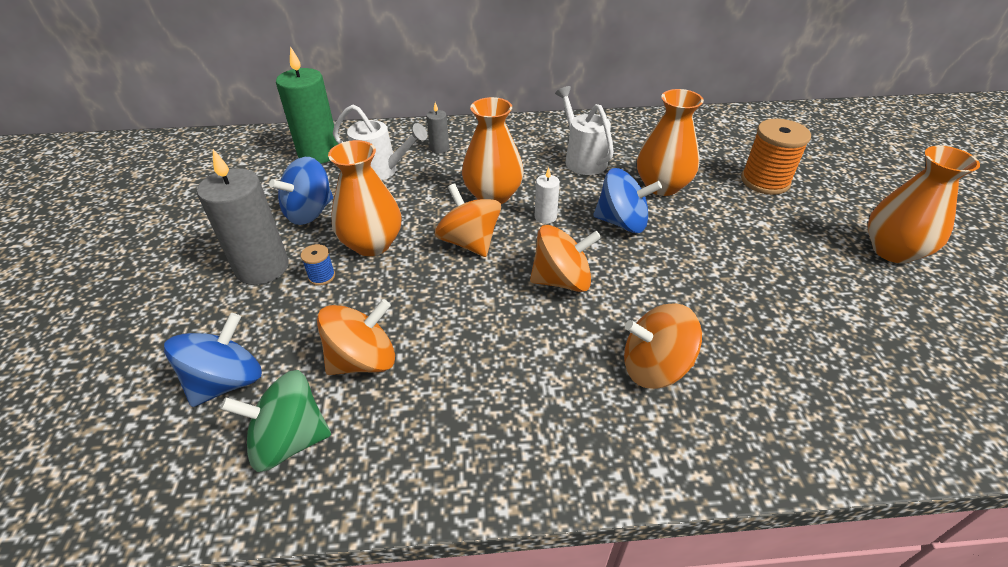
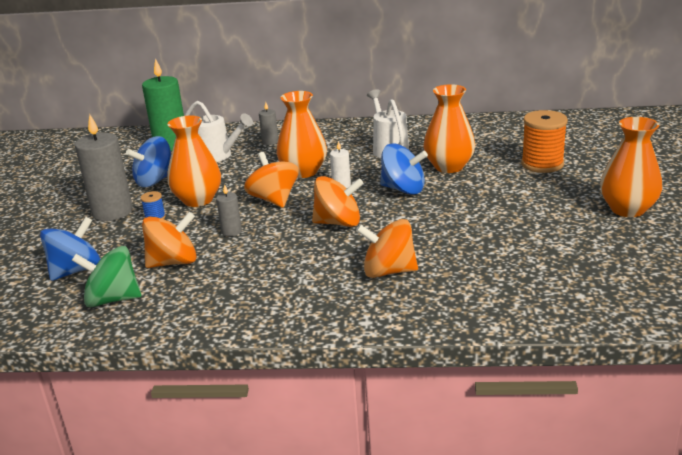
camera: 10 degrees right, 15 degrees down
(429, 299) = (231, 231): none -> grey candle

